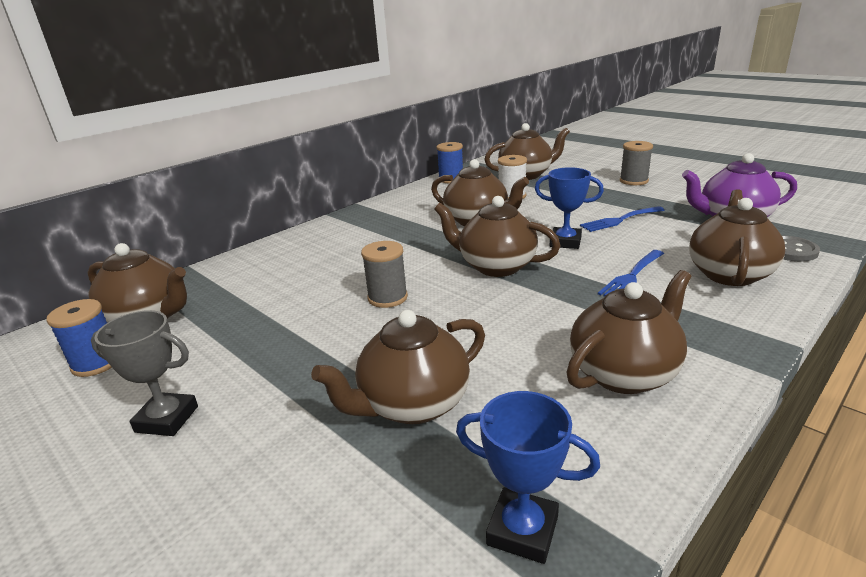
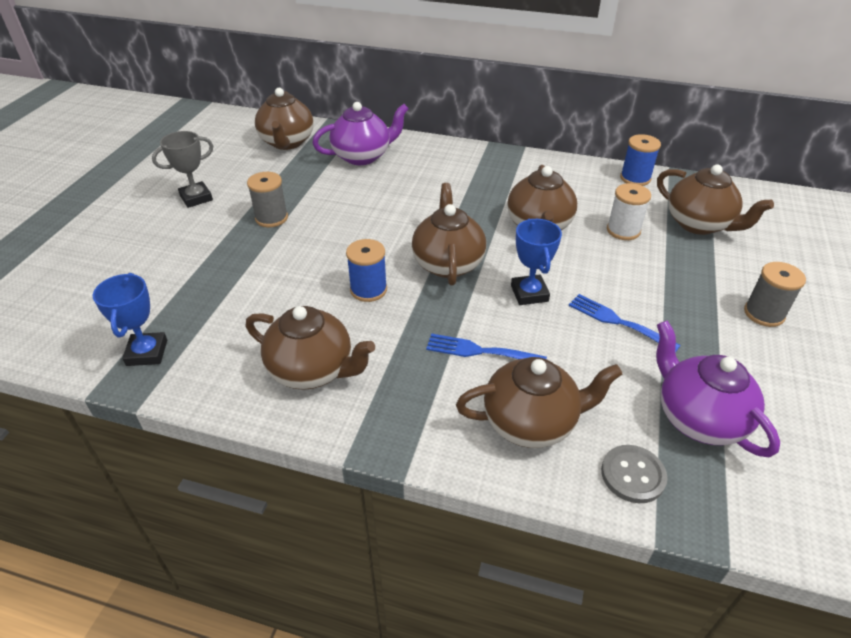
camera: 60 degrees right, 15 degrees up
(96, 363) = (235, 150): blue spool -> blue spool (368, 290)
(167, 419) = (196, 198): grey trophy -> grey trophy turned 75 degrees clockwise
(258, 275) = (363, 156): none -> purple teapot
(387, 298) = (362, 225): grey spool -> grey spool (271, 218)
(412, 405) = (239, 279): brown teapot -> none

